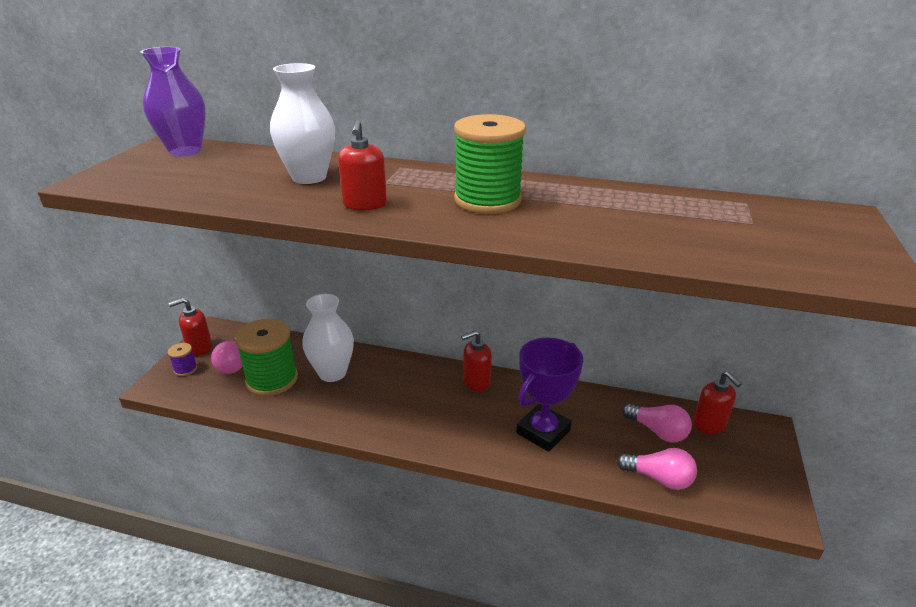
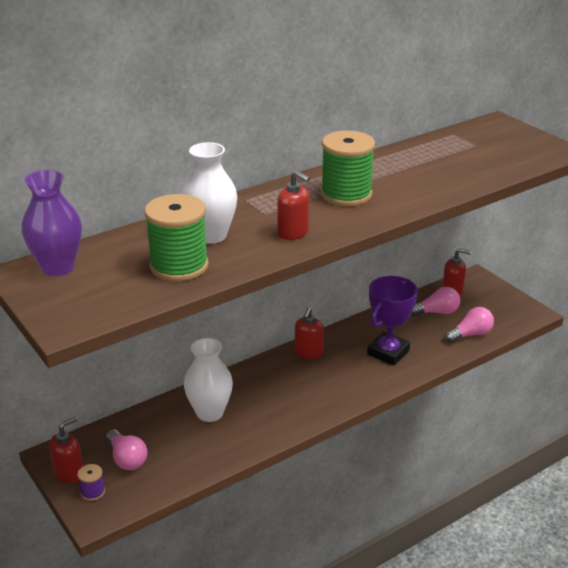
camera: 50 degrees left, 0 degrees up
(199, 348) = (69, 473): red soap dispenser -> red soap dispenser turned 150 degrees counterclockwise
(272, 379) = (176, 447): green spool -> green spool (179, 266)
(543, 432) = (388, 352): purple trophy -> purple trophy turned 45 degrees clockwise

